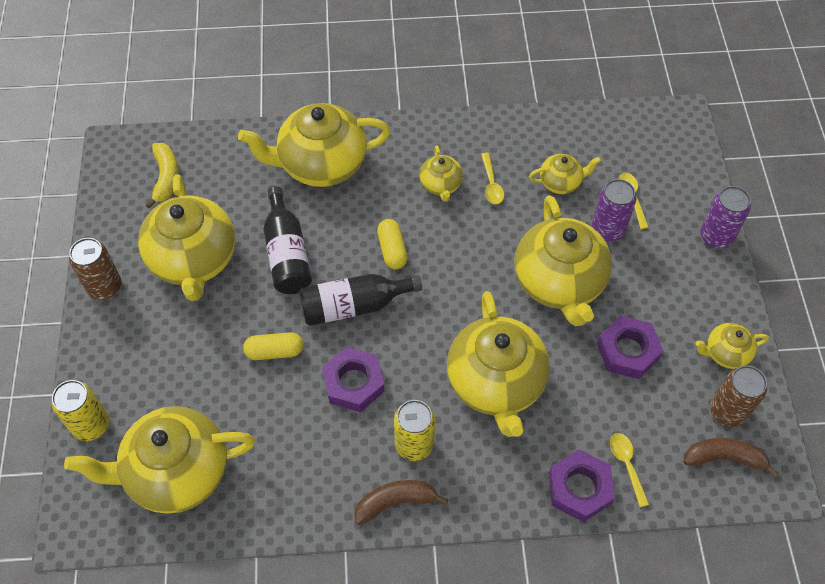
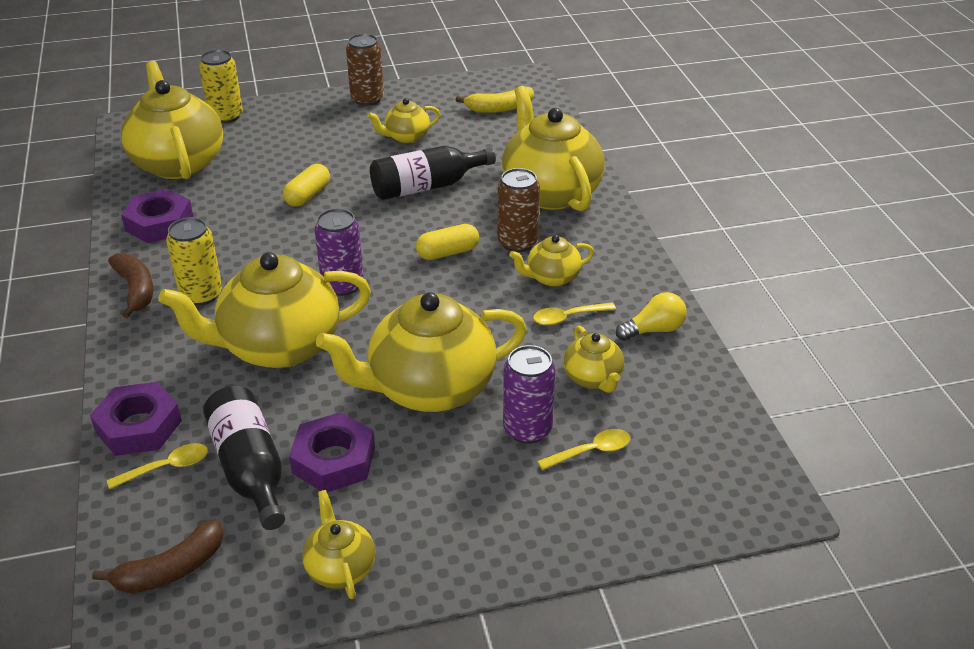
camera: 80 degrees right, 20 degrees down
(194, 260) = (406, 137): yellow teapot -> yellow teapot, size x0.48
(275, 351) = (308, 195): yellow capsule -> yellow capsule turned 45 degrees clockwise
(354, 306) = (368, 236): black bottle -> black bottle (250, 469)
(354, 383) = (274, 247): purple nut -> purple nut (159, 223)
(514, 137) = (653, 330): none -> yellow light bulb
(716, 236) = (549, 552): purple can -> purple can (342, 285)
(725, 458) = (171, 569): brown banana -> brown banana turned 60 degrees clockwise
(727, 411) = (244, 572): brown can -> brown can (517, 243)

